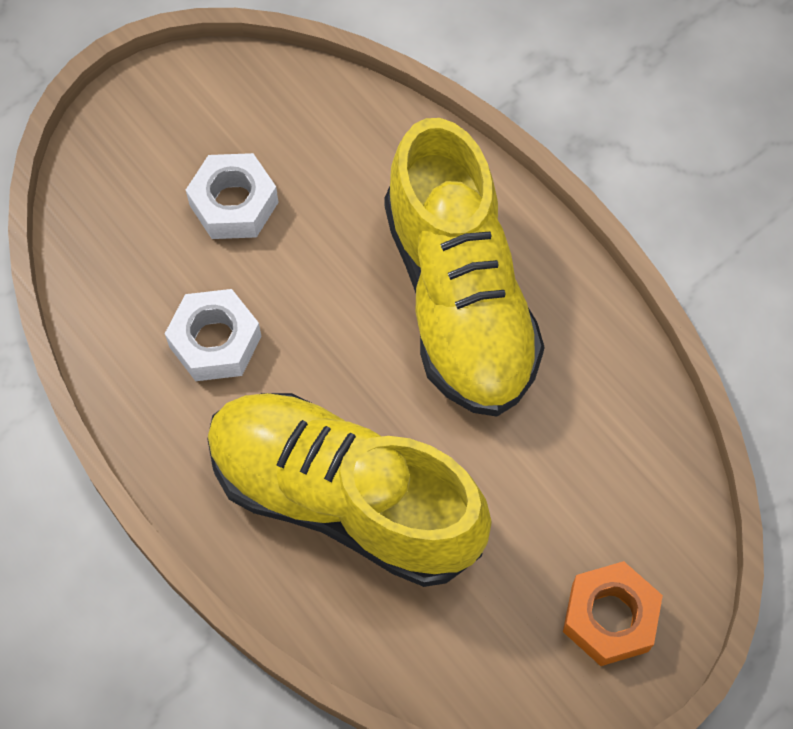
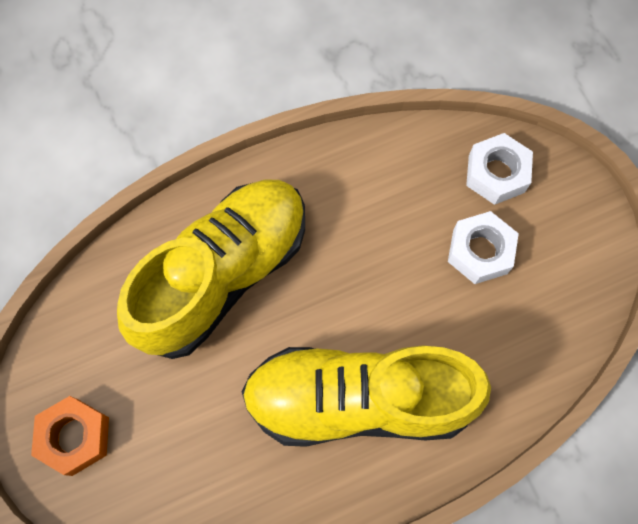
camera: 105 degrees right, 5 degrees up
(215, 341) = (368, 215): white nut -> white nut (496, 173)

